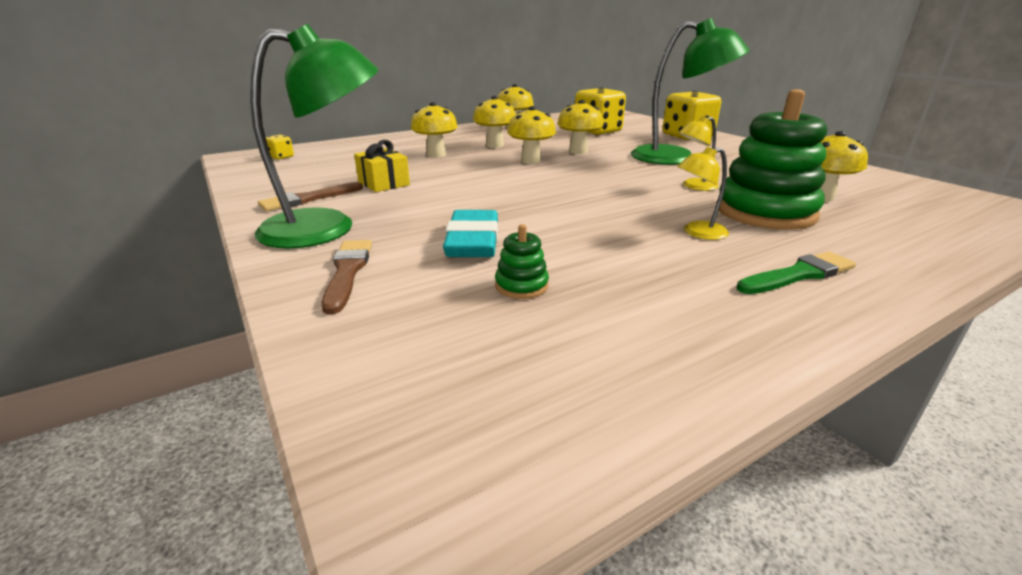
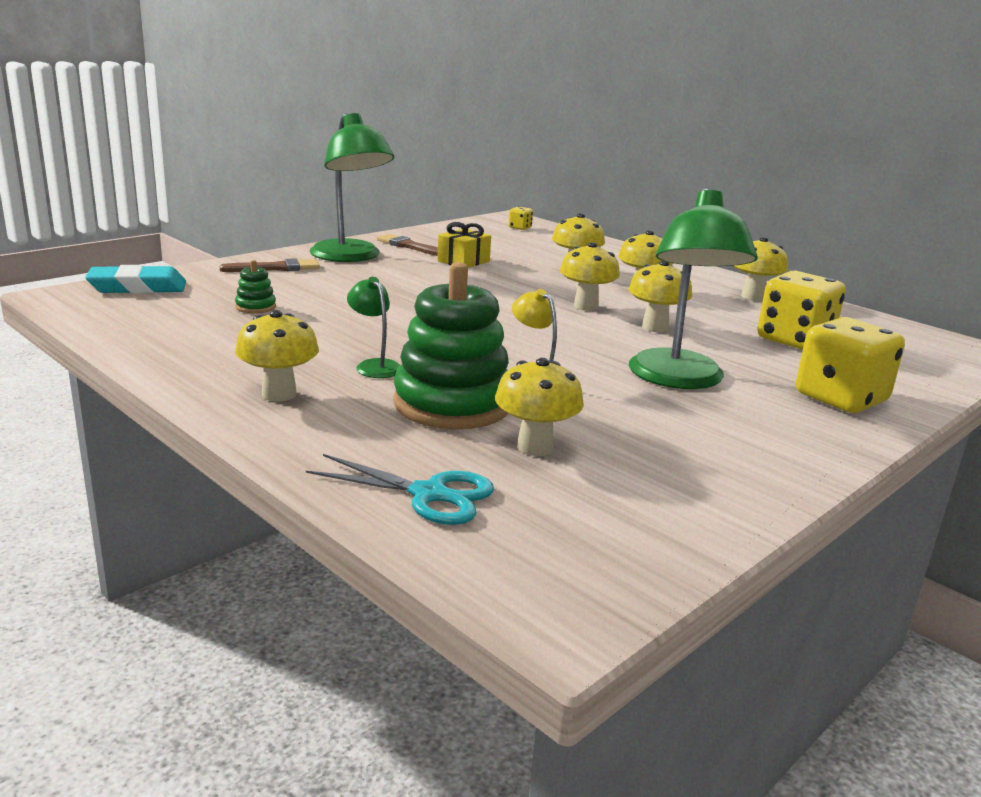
camera: 75 degrees right, 5 degrees down
(473, 241) = (334, 293): turquoise eraser -> turquoise eraser (138, 287)
(697, 233) = (374, 366): yellow lamp -> green lamp
(798, 274) = (279, 394): green brush -> yellow mushroom
(931, 229) = (429, 494): none -> turquoise scissors

